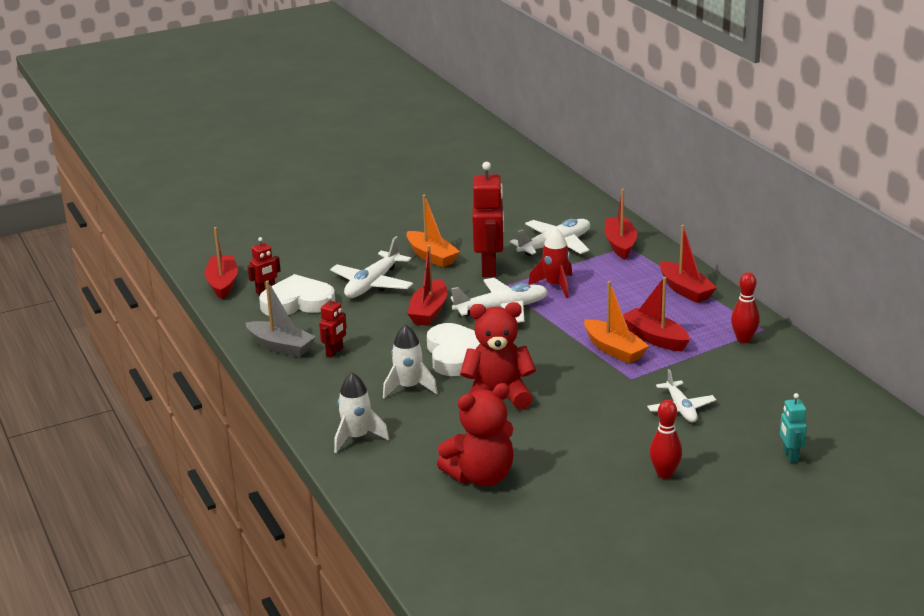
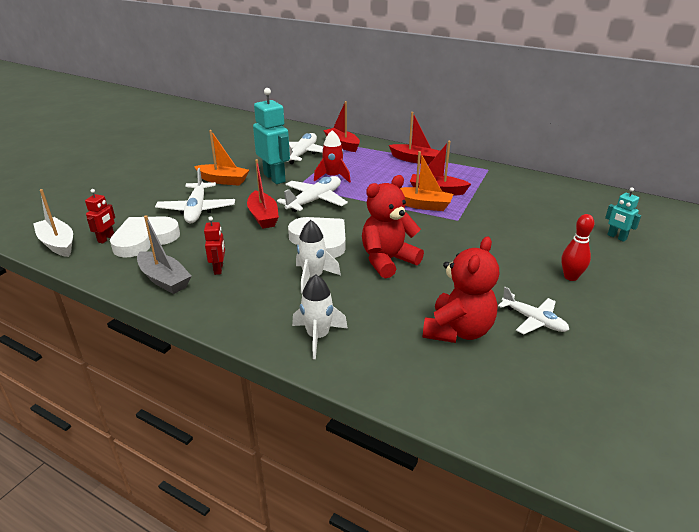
camera: 35 degrees left, 5 degrees up
(222, 284) = (58, 244): red boat -> white boat
(281, 347) = (164, 279): grey boat -> grey boat turned 45 degrees clockwise
(489, 269) = (274, 178): red robot -> turquoise robot
(681, 408) = (514, 229): white plane -> white plane (534, 320)
(743, 339) = (486, 177): red bowling pin -> none

